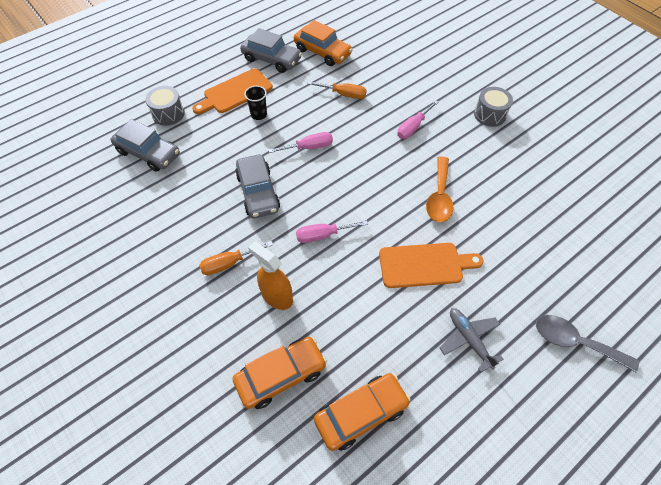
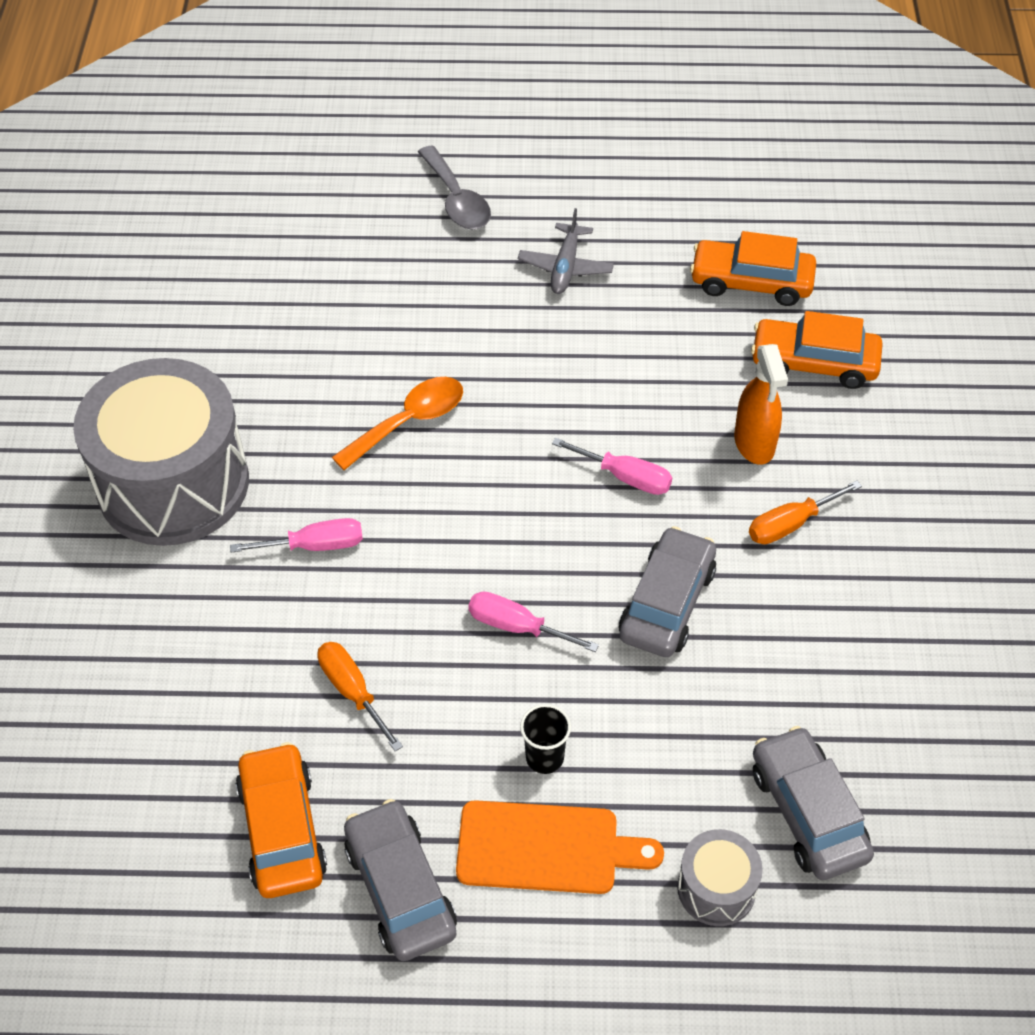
camera: 140 degrees left, 5 degrees down
(229, 263) = (790, 524): orange screwdriver -> orange screwdriver turned 135 degrees clockwise
(425, 265) = (529, 360): orange cutting board -> none
(489, 114) = (173, 484): grey drum -> grey drum, size x2.29

